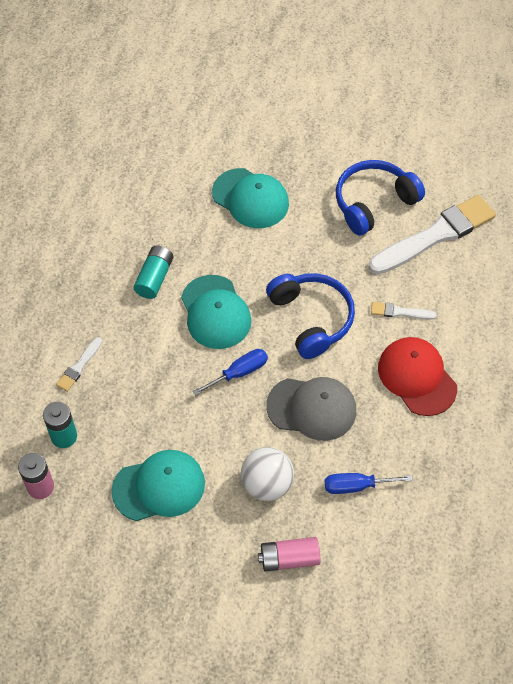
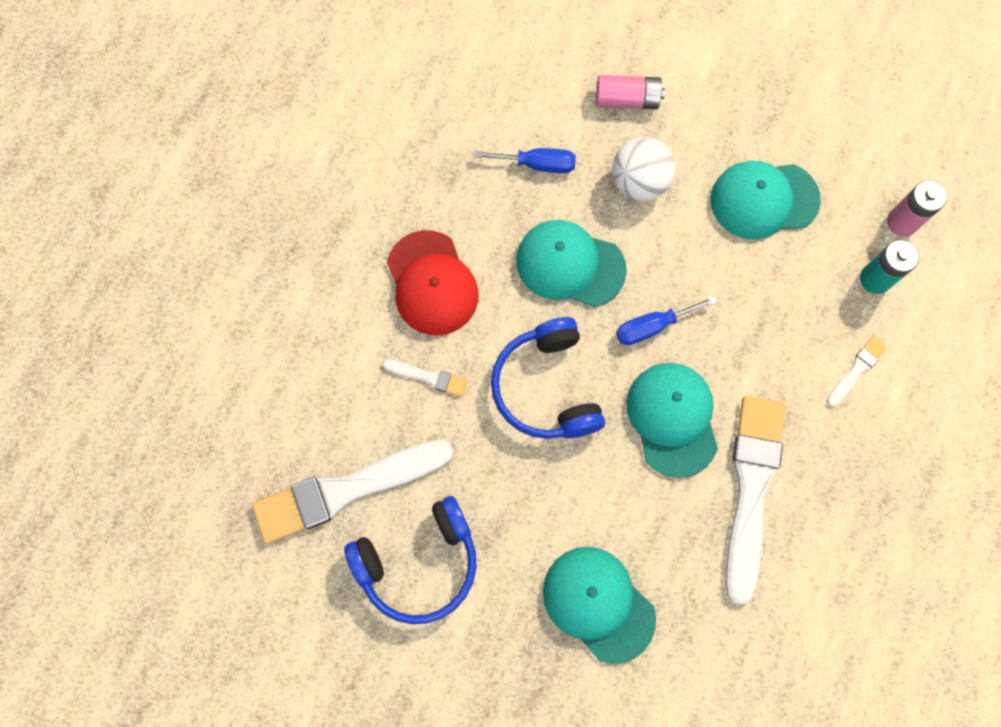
camera: 170 degrees left, 15 degrees up
(154, 278) = (751, 488): turquoise battery -> white brush
(312, 408) = (570, 265): grey cap -> turquoise cap

